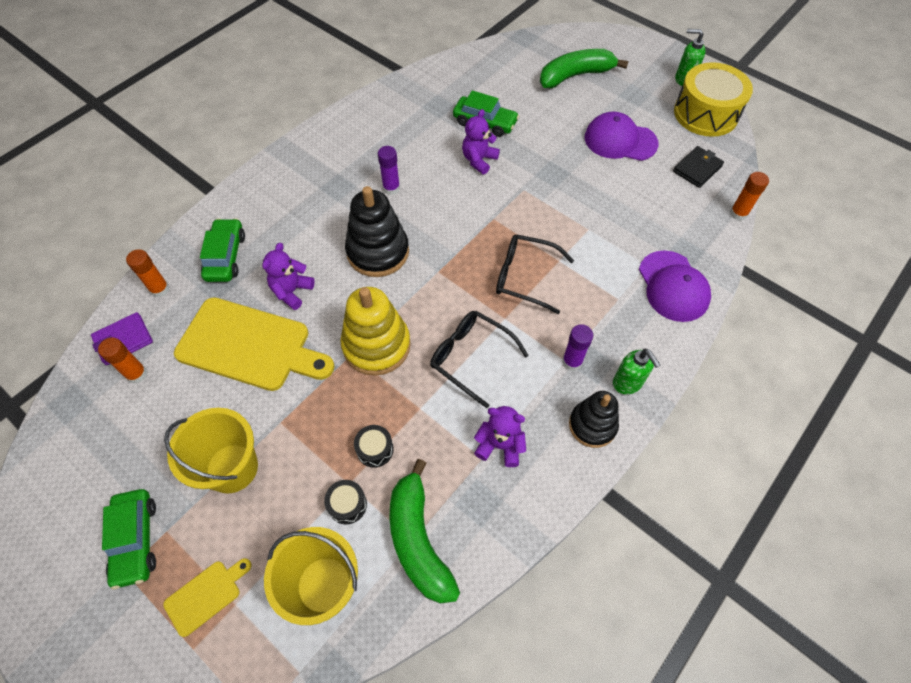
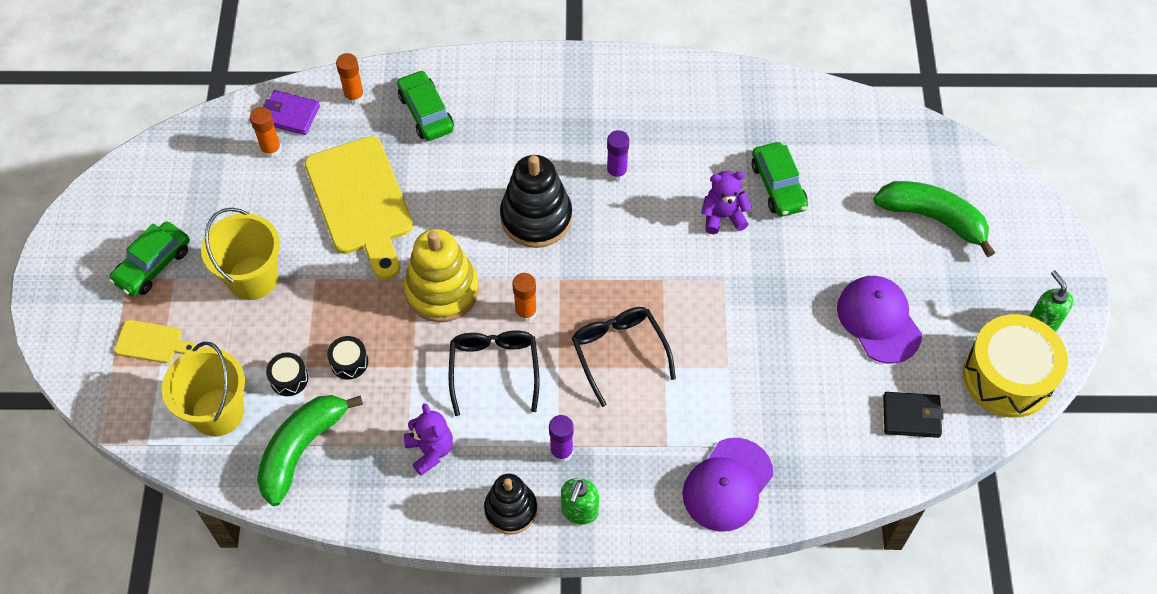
camera: 50 degrees right, 0 degrees up
(225, 256) = (426, 112): green car -> green car turned 75 degrees counterclockwise
(292, 291) = (437, 188): purple teddy bear -> none
(738, 213) = (885, 491): orange glue stick -> orange glue stick (526, 312)

